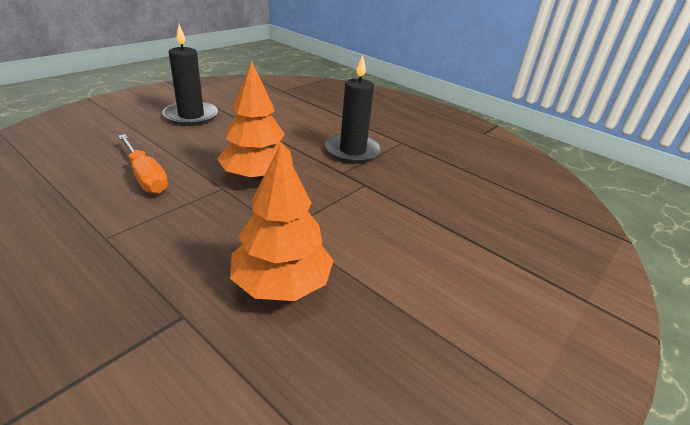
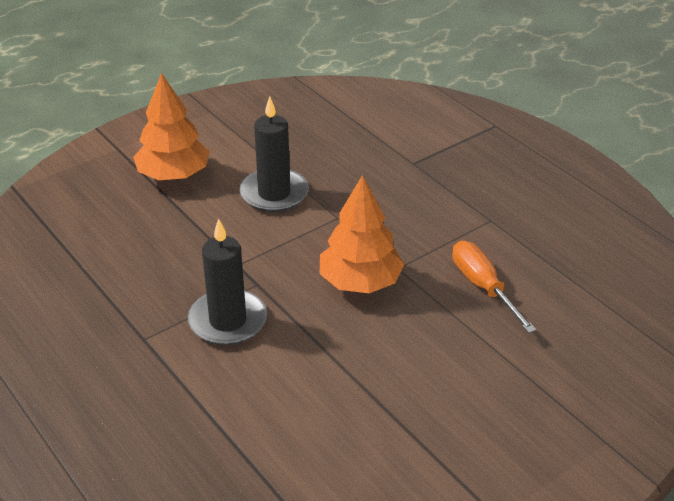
camera: 165 degrees left, 5 degrees up
(191, 116) = (461, 415): black candle -> black candle (274, 194)
(282, 284) = (345, 175): orange tree -> orange tree (173, 175)

